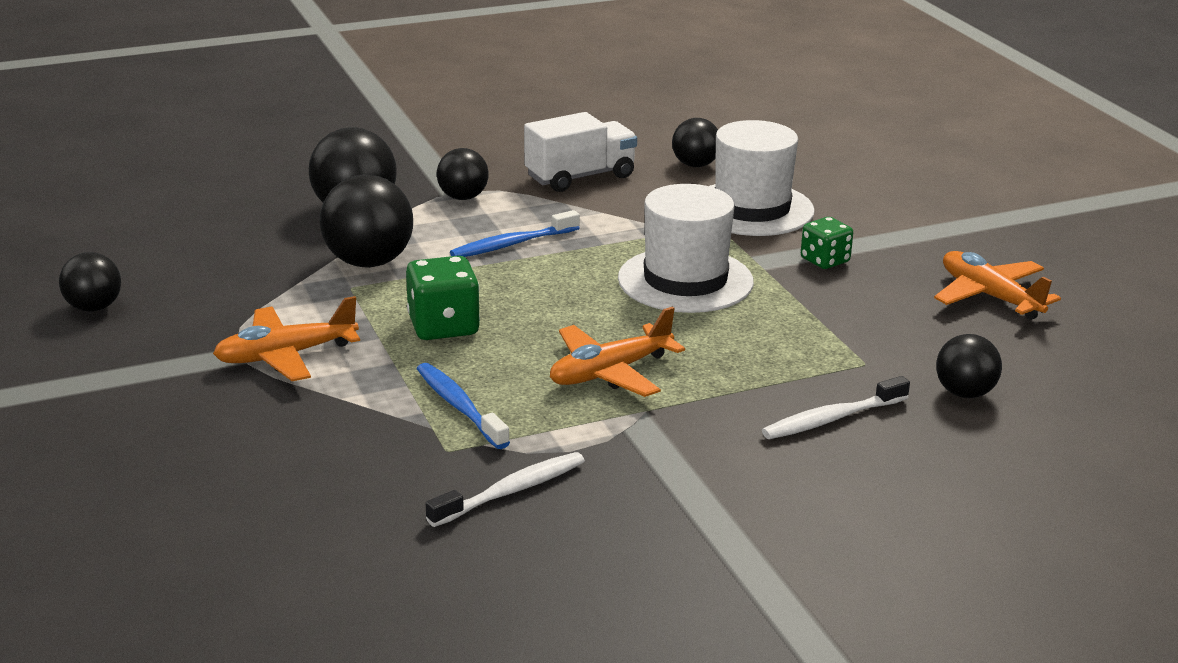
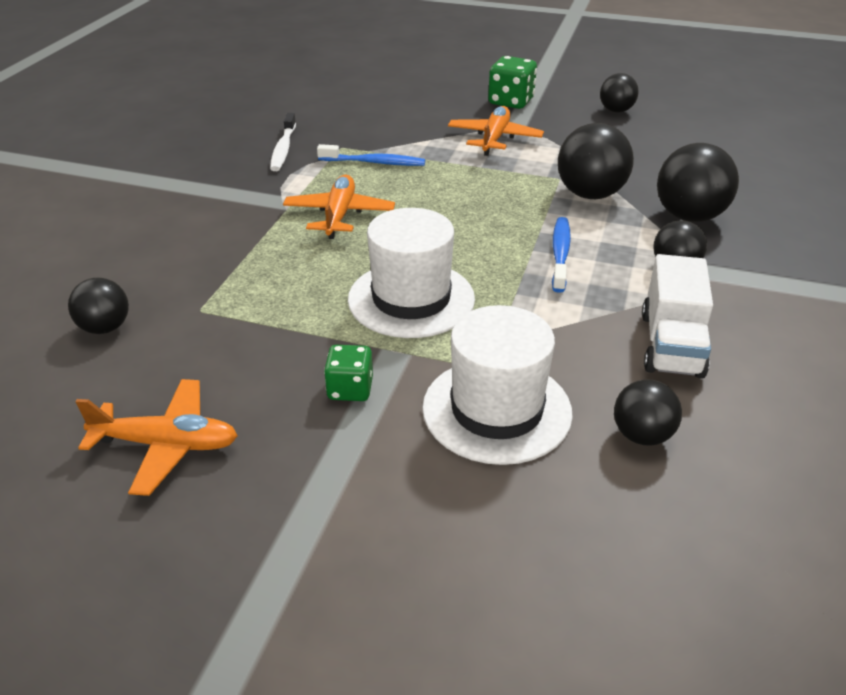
camera: 130 degrees right, 10 degrees up
(443, 326) = (468, 188): green dice -> green dice (511, 101)
(831, 419) = (176, 260): white toothbrush -> none

